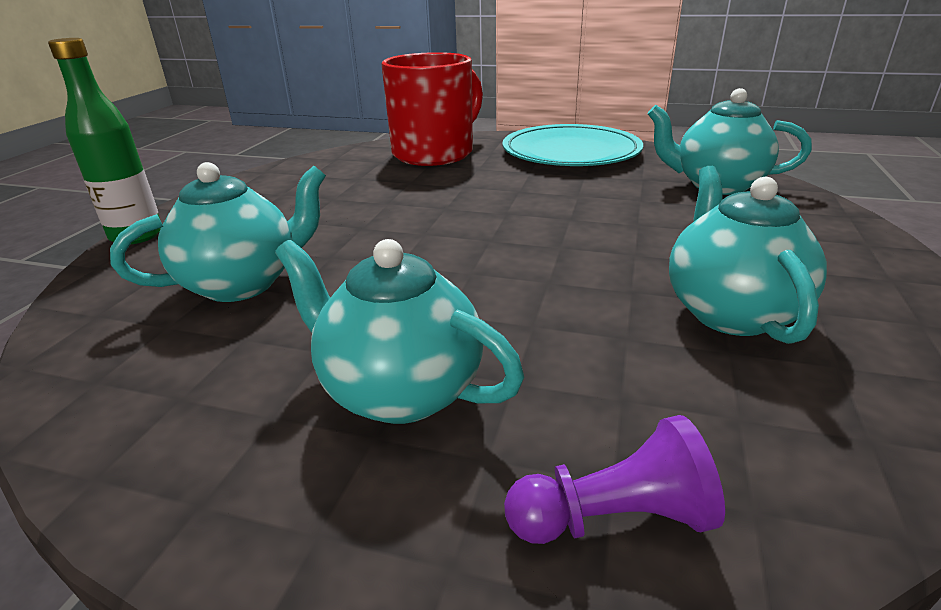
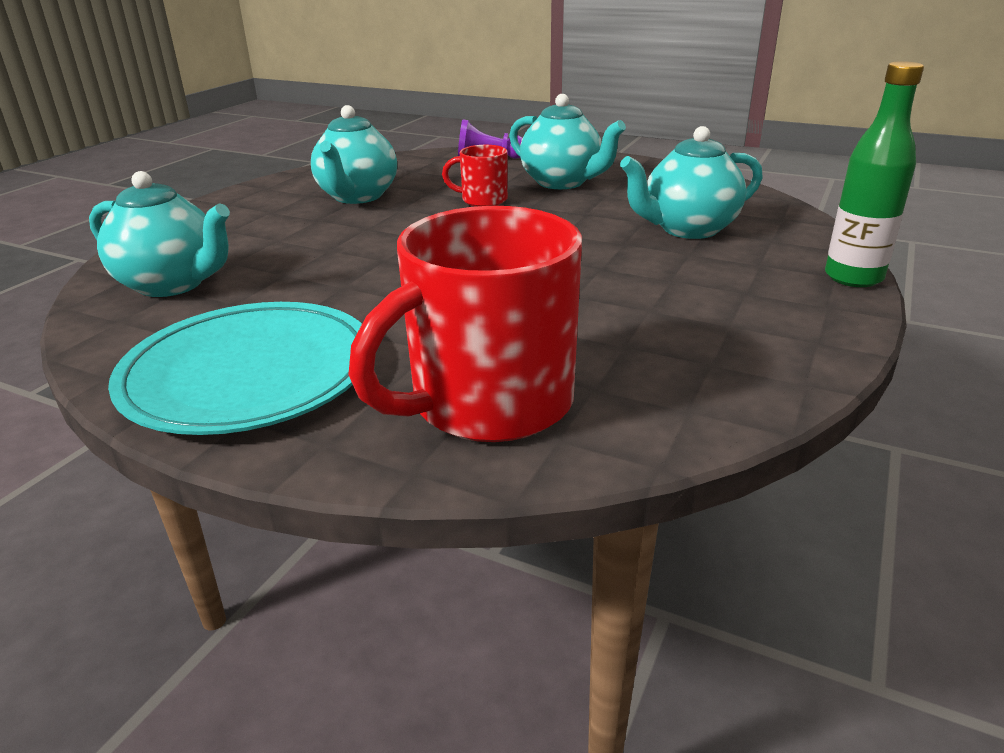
camera: 170 degrees left, 0 degrees up
(525, 320) = (482, 200): none -> red mug

